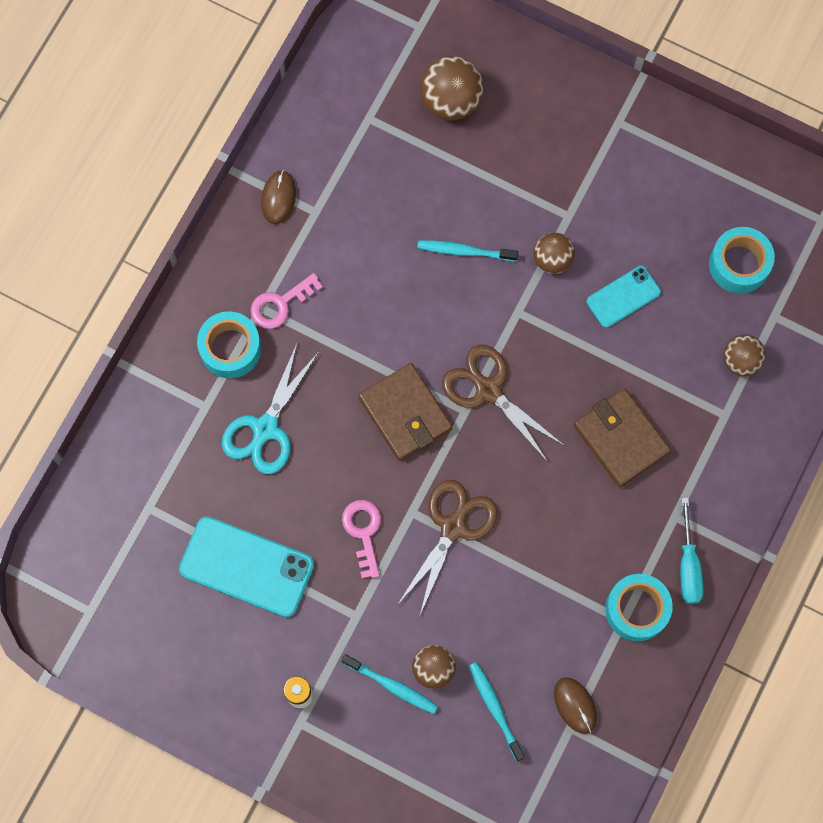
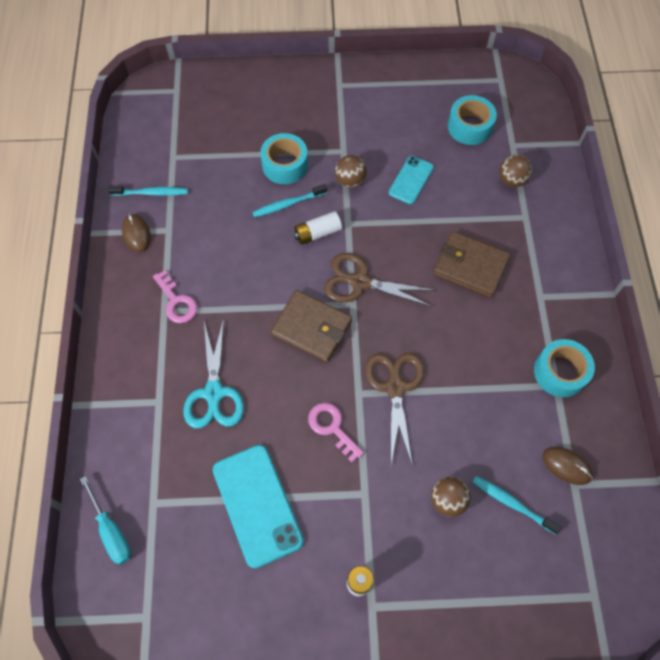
camera: 30 degrees left, 10 degrees down
(230, 348) = (155, 350): turquoise tape -> turquoise tape (285, 165)
(246, 567) = (257, 505): turquoise phone -> turquoise phone turned 75 degrees clockwise
(280, 304) = (177, 302): pink key -> pink key turned 60 degrees counterclockwise
(392, 686) = (425, 532): turquoise toothbrush -> turquoise toothbrush (151, 193)
(451, 101) = (223, 122): brown ball -> none
(477, 305) = (317, 233): none -> white battery
(688, 565) = (572, 323): turquoise screwdriver -> turquoise screwdriver (111, 530)

